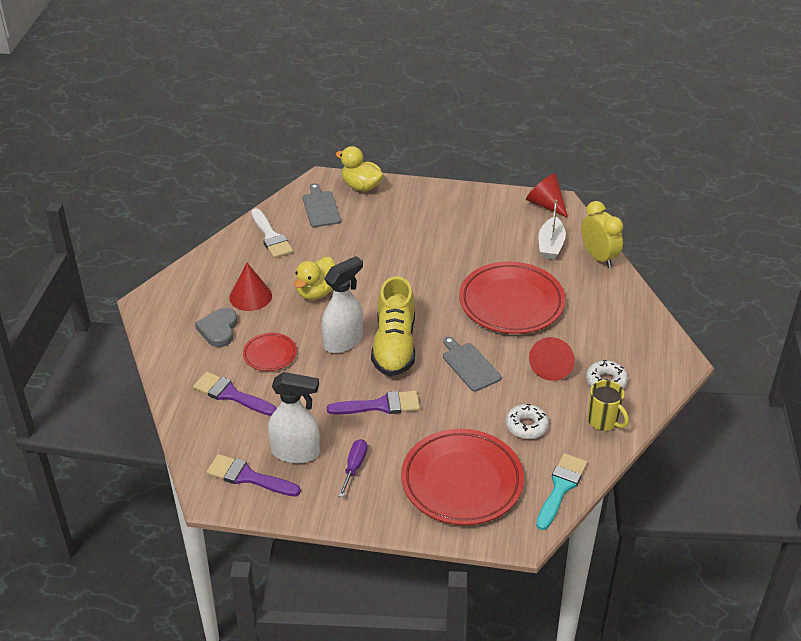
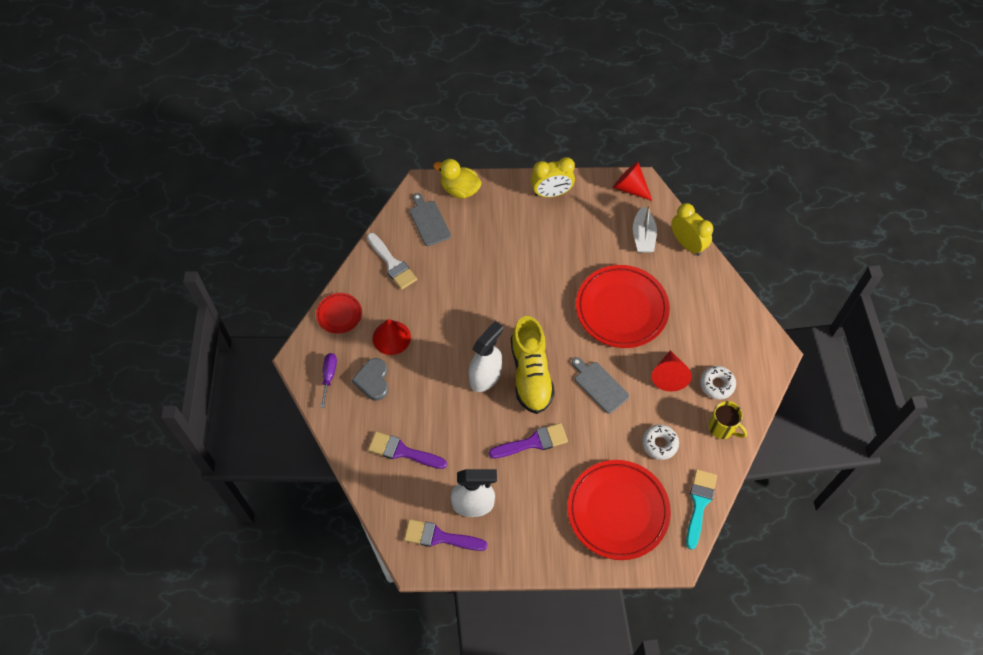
camera: 10 degrees left, 20 degrees up
(270, 354) = (425, 401): red plate -> red plate (339, 314)
(316, 292) = (449, 323): yellow duck -> none
(354, 467) = (526, 511): purple screwdriver -> purple screwdriver (329, 376)
(458, 199) = (551, 193): none -> yellow clock

